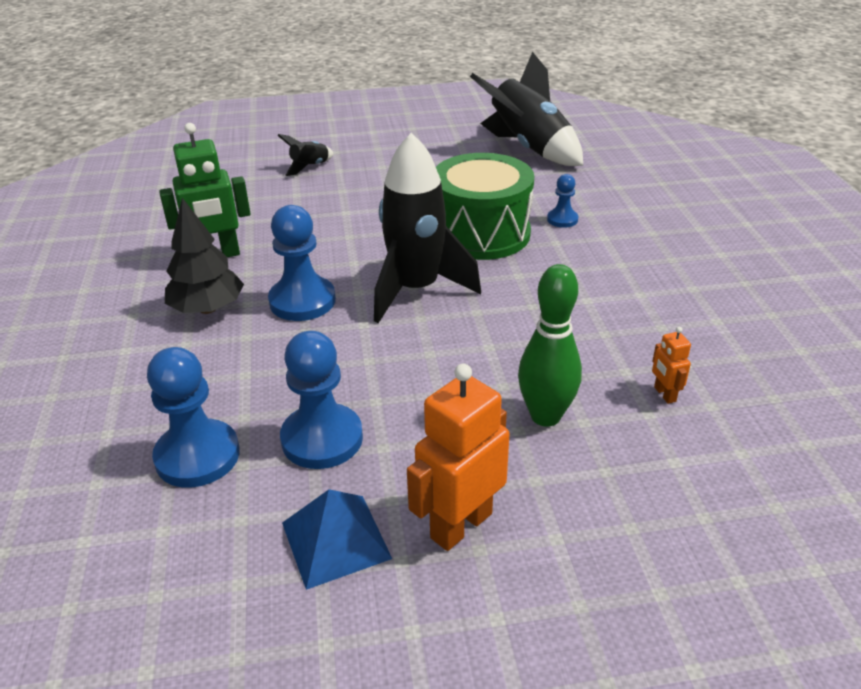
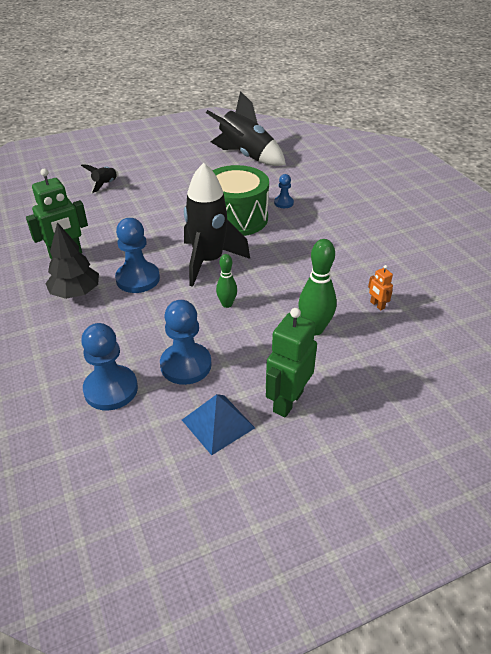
camera: 15 degrees left, 5 degrees up
(420, 357) = (227, 304): none -> green bowling pin
(460, 525) = (287, 401): orange robot -> green robot

